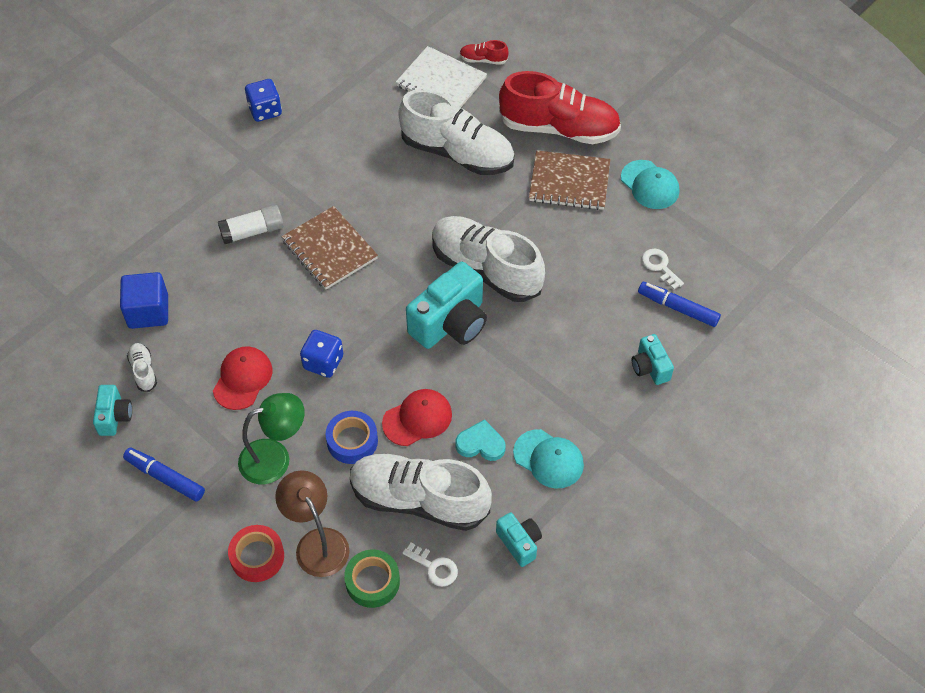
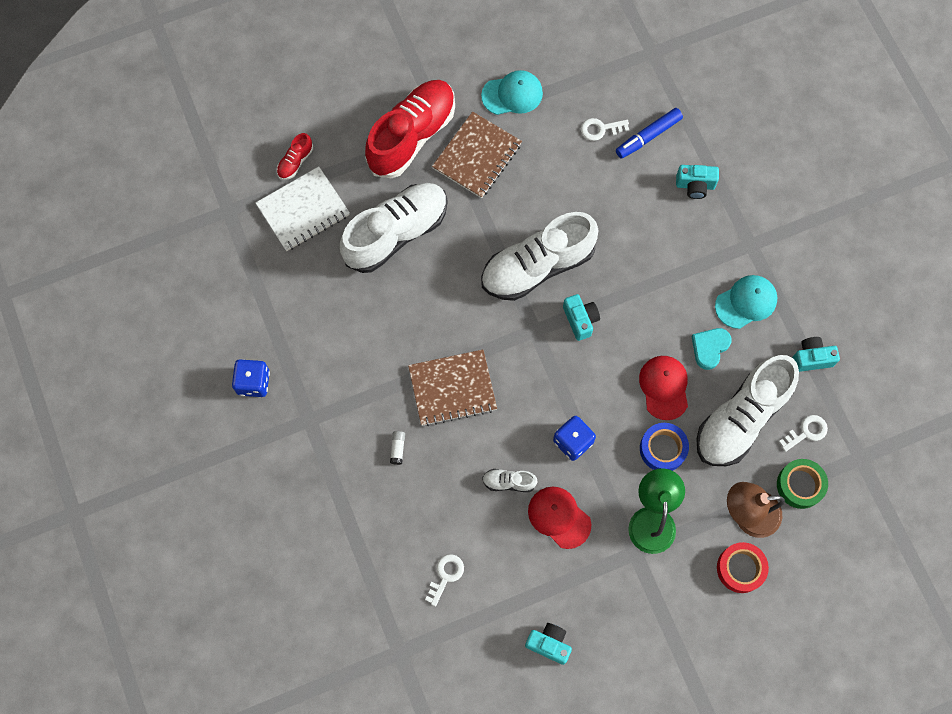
camera: 65 degrees left, 15 degrees up
(143, 371) = (511, 602): white shoe -> white shoe (509, 482)
(148, 311) = (445, 576): blue cube -> white key
(165, 478) = (632, 619): blue marker -> none
(252, 231) = (398, 449): white glue stick -> white glue stick, size x0.51
(450, 323) = (580, 320): turquoise camera -> turquoise camera, size x0.53

